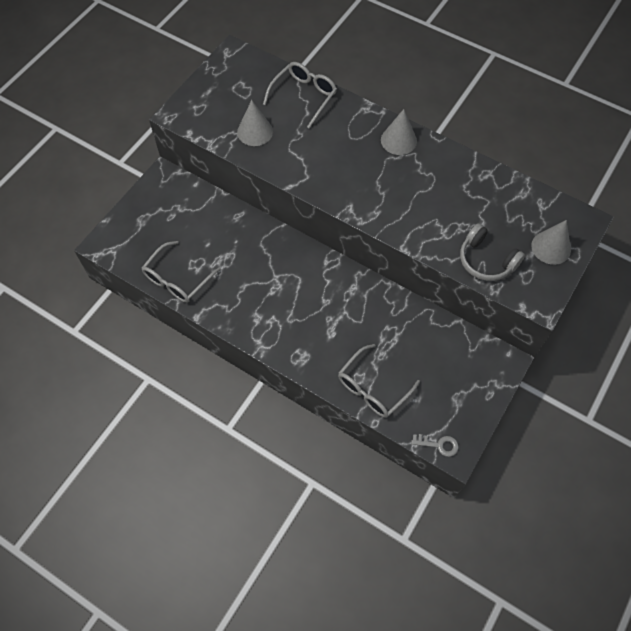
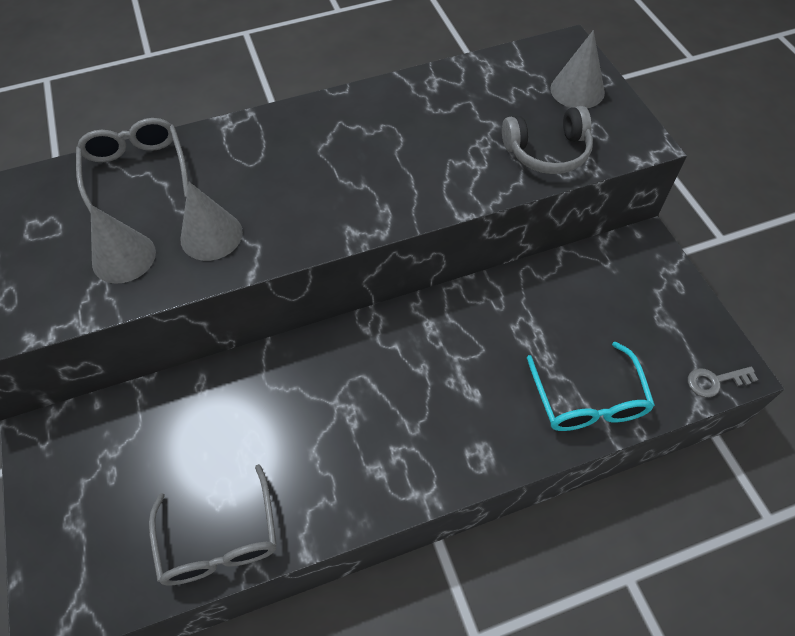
camera: 50 degrees left, 5 degrees down
(372, 388) = (588, 400): grey glasses -> turquoise glasses
(398, 140) = (306, 124): grey cone -> grey cone (211, 235)
(438, 445) = (715, 381): grey key -> grey key turned 150 degrees counterclockwise

